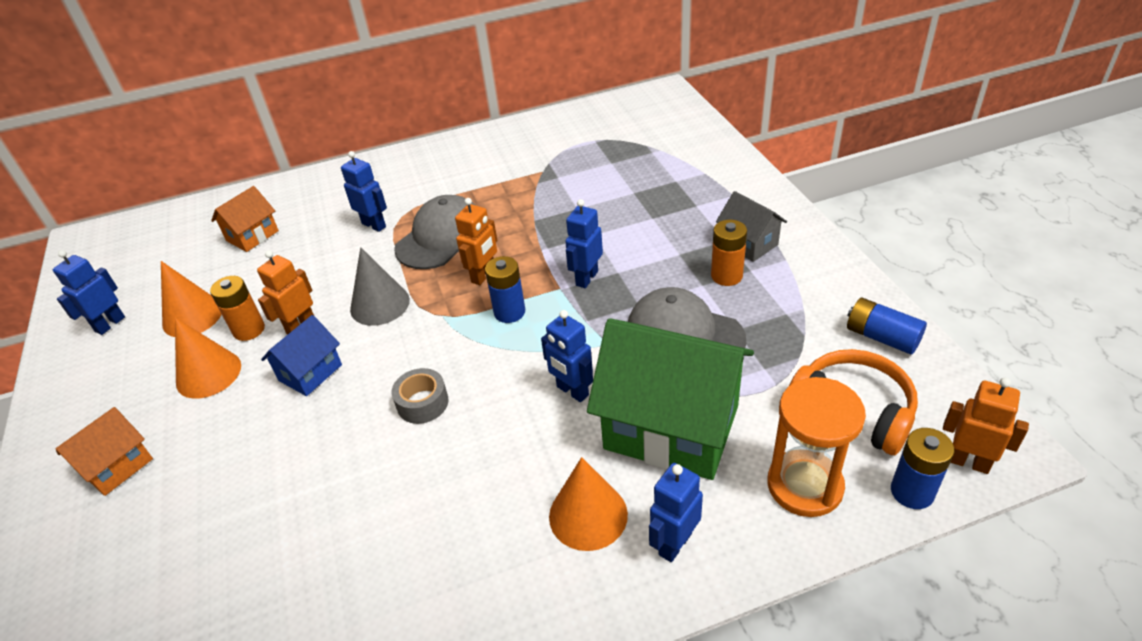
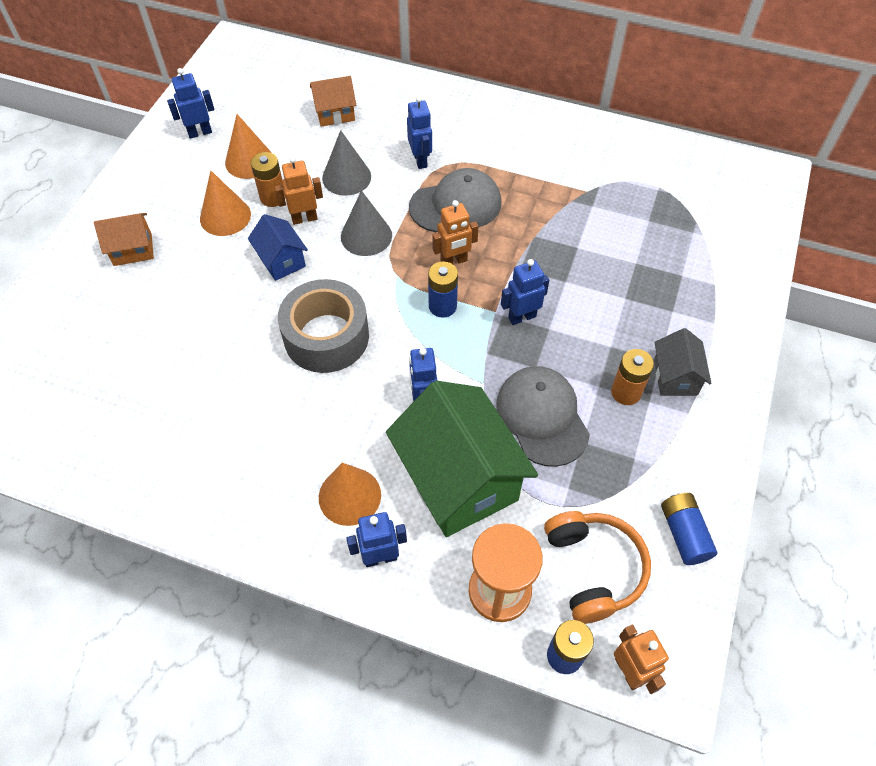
camera: 35 degrees right, 15 degrees up
(310, 372) = (281, 260): blue house -> blue house turned 75 degrees clockwise
(313, 274) = (346, 177): none -> grey cone
(422, 403) = (326, 336): grey tape -> grey tape, size x2.00

